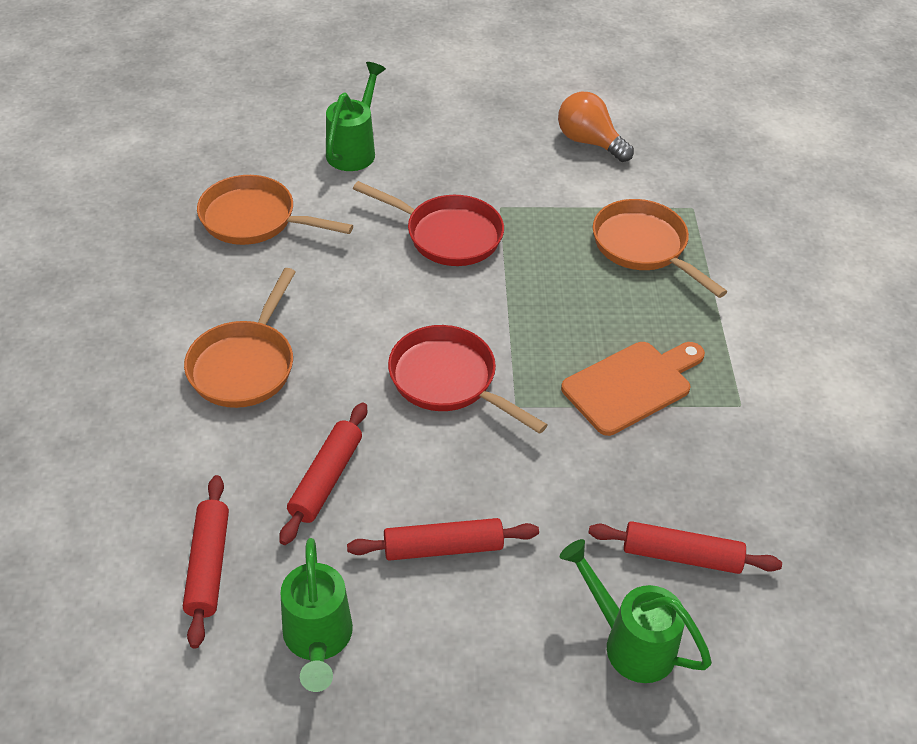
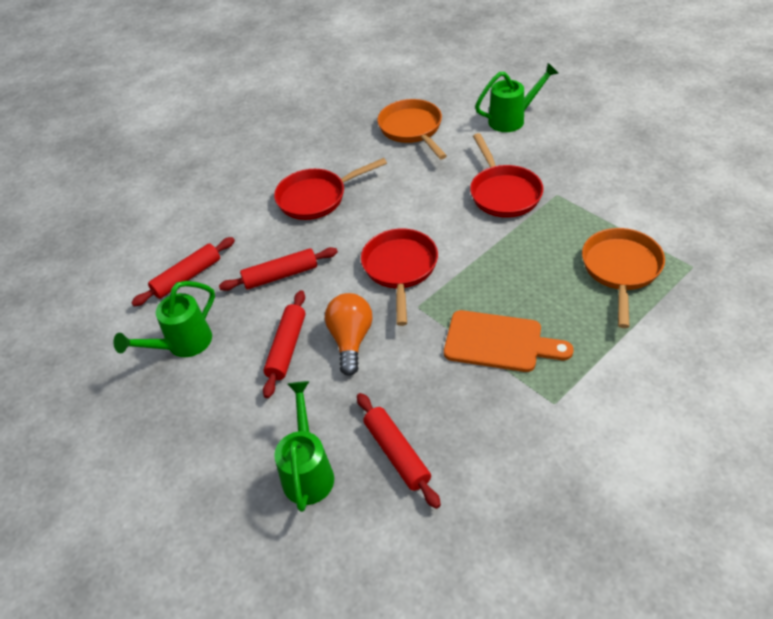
camera: 55 degrees right, 0 degrees up
(244, 365) = (316, 198): orange pan -> red pan
(443, 547) = (287, 348): red rolling pin -> red rolling pin turned 60 degrees clockwise
(589, 142) = (671, 187): orange light bulb -> orange light bulb (351, 340)

